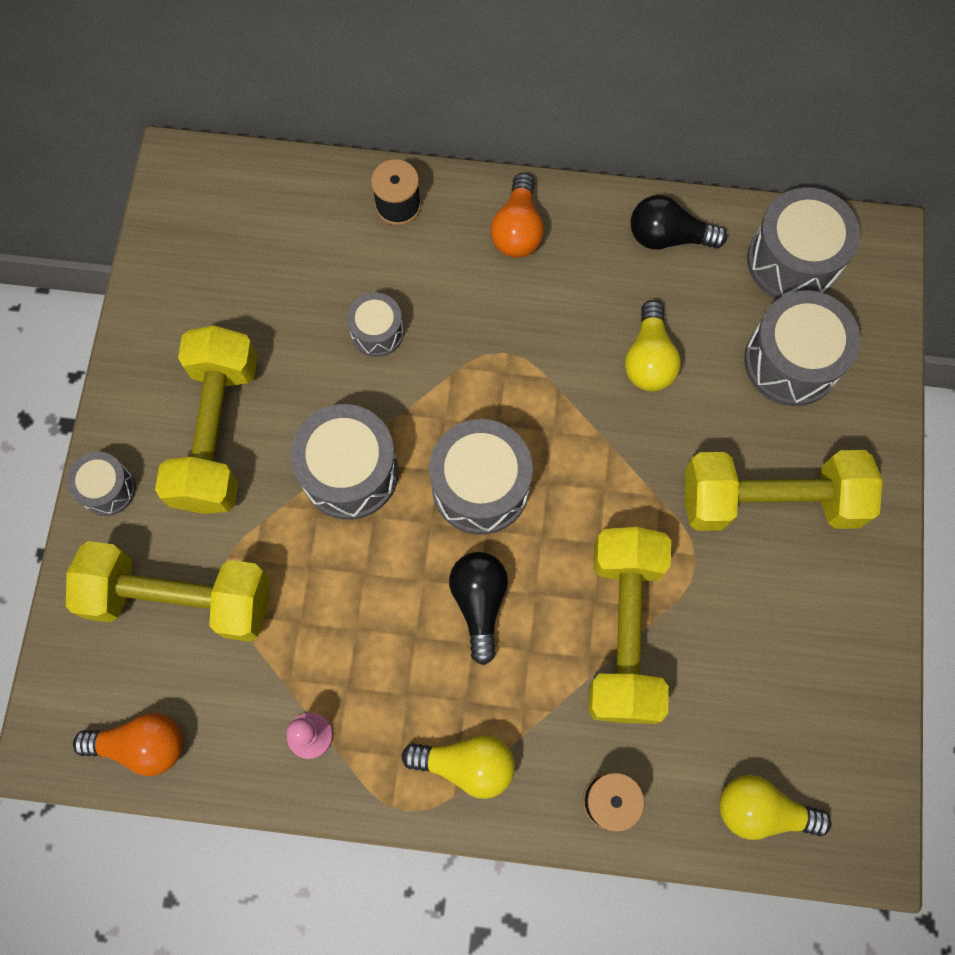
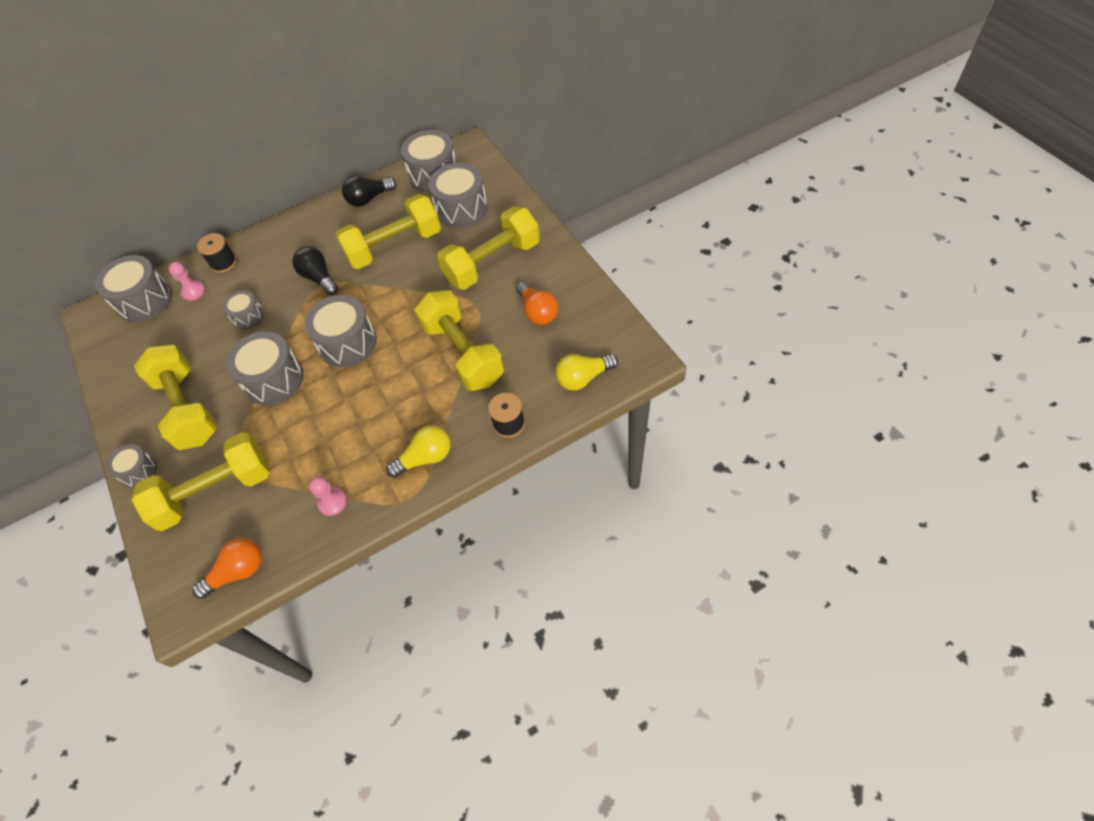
camera: 30 degrees left, 15 degrees down
(260, 196) = (145, 301): none -> grey drum
(331, 228) = (193, 291): none -> pink pawn
(479, 603) = (382, 388): black light bulb -> black light bulb (319, 278)
(517, 230) = (293, 237): orange light bulb -> orange light bulb (537, 312)
(649, 359) = (394, 246): yellow light bulb -> yellow dumbbell

